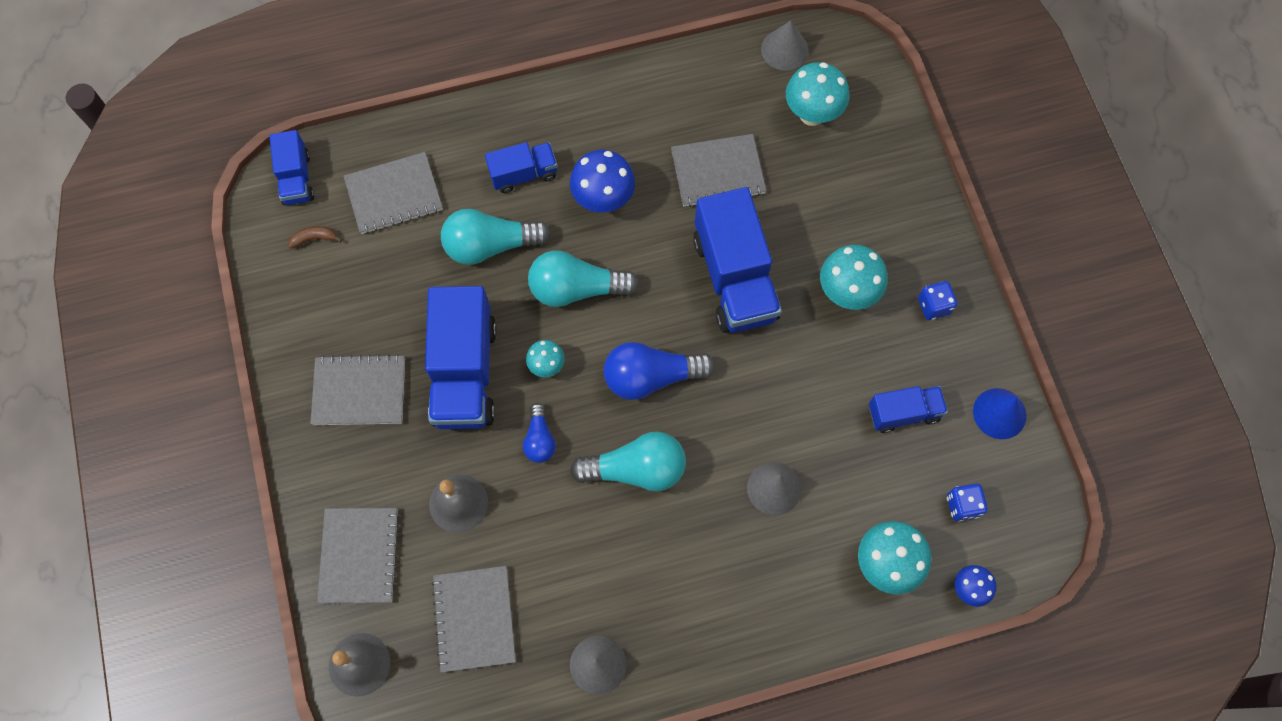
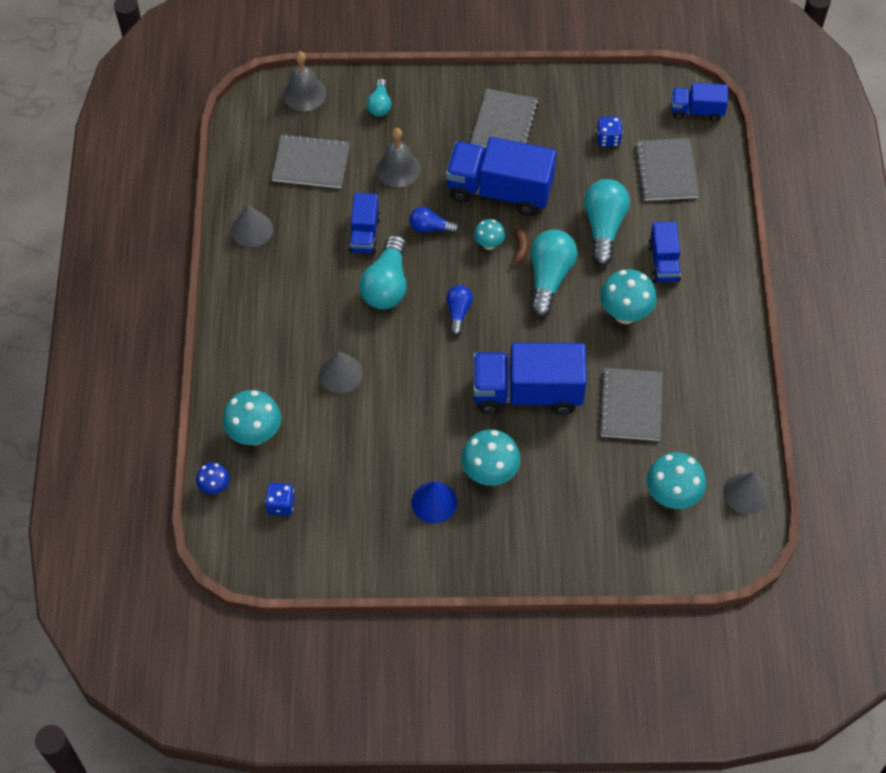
camera: 105 degrees right, 10 degrees down
(314, 239) = (640, 114): brown banana -> brown banana (520, 249)
(359, 556) = (379, 105): grey notebook -> turquoise light bulb
(603, 200) = (625, 314): blue mushroom -> turquoise mushroom
(651, 377) = (458, 312): blue light bulb -> blue light bulb, size x0.56
(903, 413) = (371, 485): blue truck -> blue truck (364, 234)
(933, 306) = (458, 539): blue dice -> blue dice (608, 138)
(999, 413) = (347, 559): blue cone -> blue cone (434, 502)

